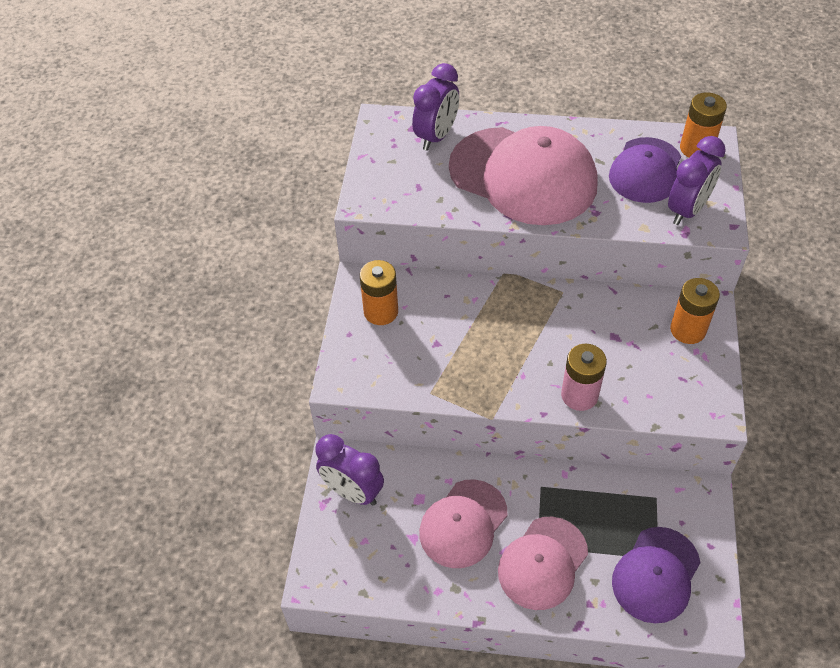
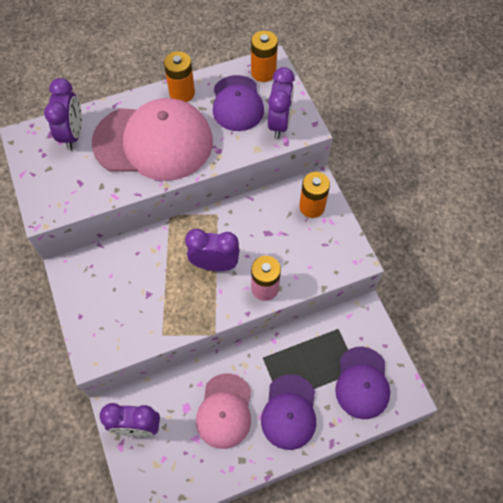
camera: 30 degrees left, 10 degrees up
(381, 312) = (95, 287): orange battery -> orange battery (182, 93)
(531, 344) = (214, 264): none -> purple clock
(542, 563) = (289, 412): pink cap -> purple cap

